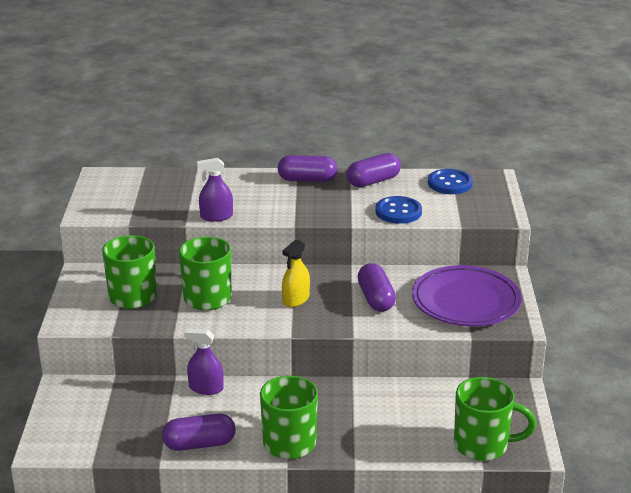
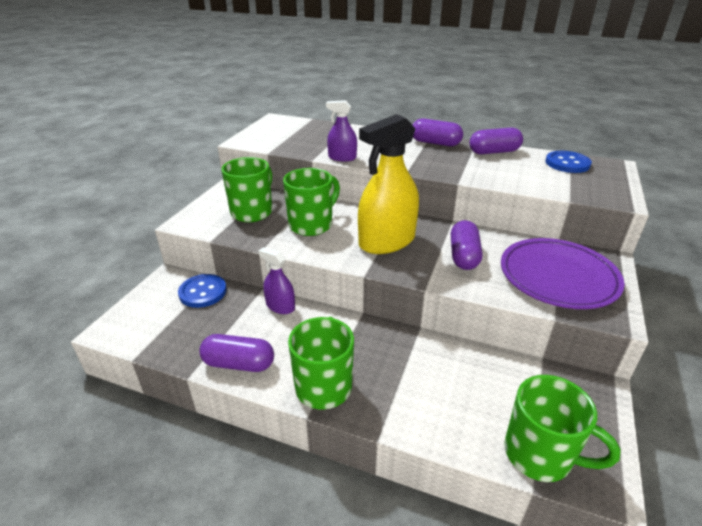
camera: 20 degrees right, 5 degrees up
(296, 299) = (387, 241): yellow spray bottle -> yellow spray bottle, size x1.97
(398, 212) = (508, 178): blue button -> blue button (203, 292)

